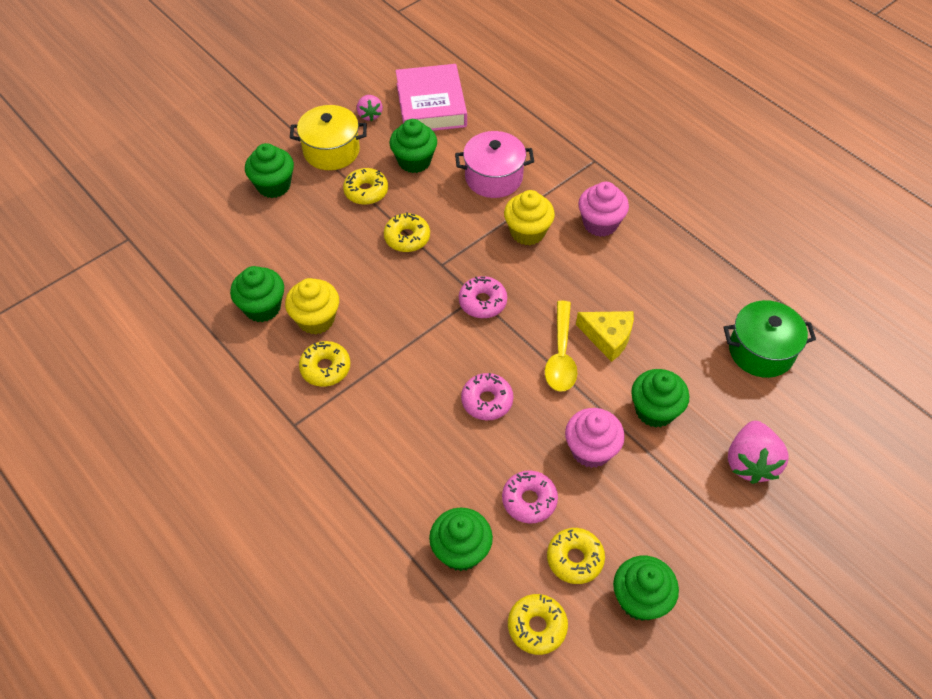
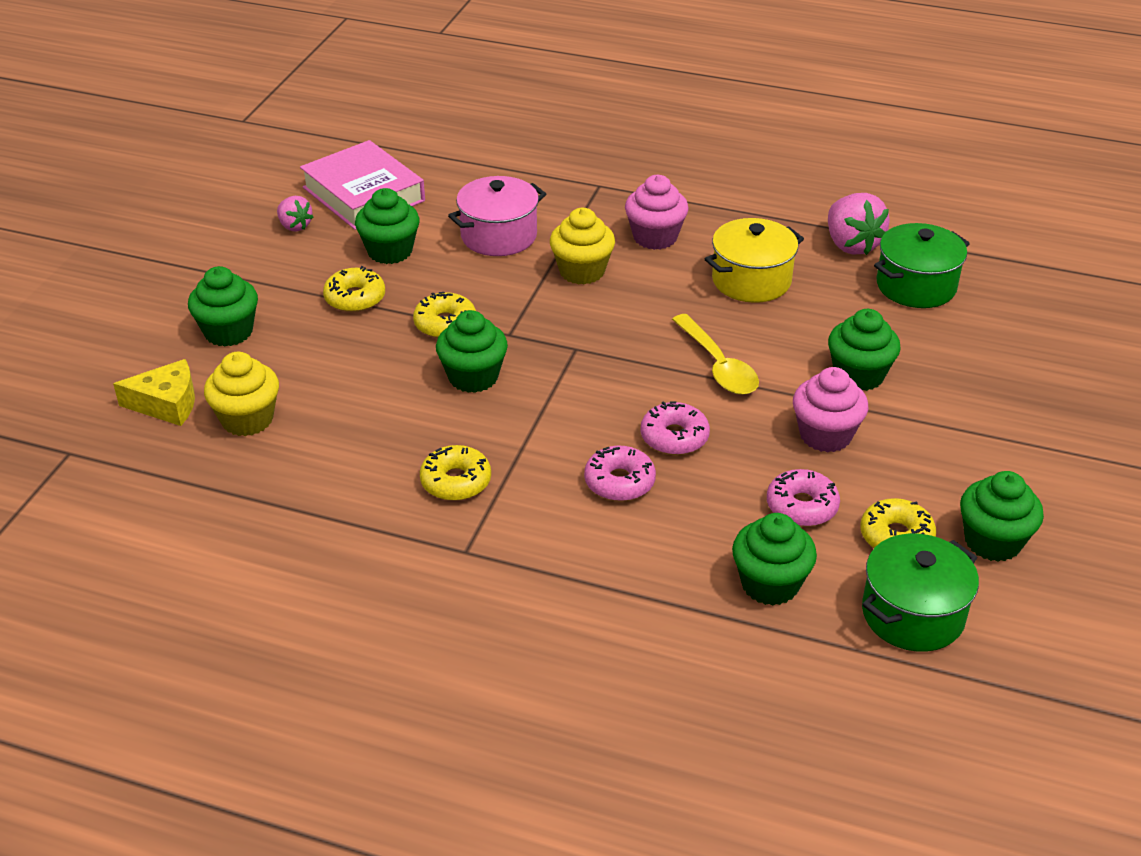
camera: 30 degrees left, 15 degrees down
(262, 307) = (321, 454): green cupcake -> green cupcake (473, 377)
(316, 319) = (401, 440): yellow cupcake -> yellow cupcake (247, 419)
(331, 151) = (275, 274): yellow pot -> yellow pot (751, 280)
(482, 302) = (588, 351): pink donut -> pink donut (619, 482)
(537, 627) = (913, 614): yellow donut -> green pot
(608, 337) = (753, 331): yellow cheese -> yellow cheese (167, 404)
(750, 462) = (991, 381): pink strawberry -> pink strawberry (851, 245)

